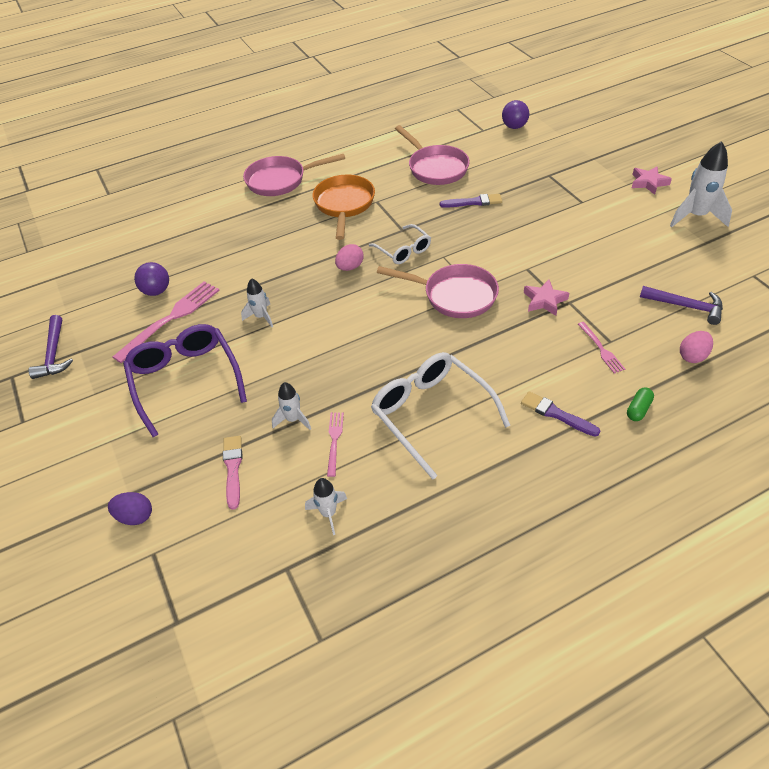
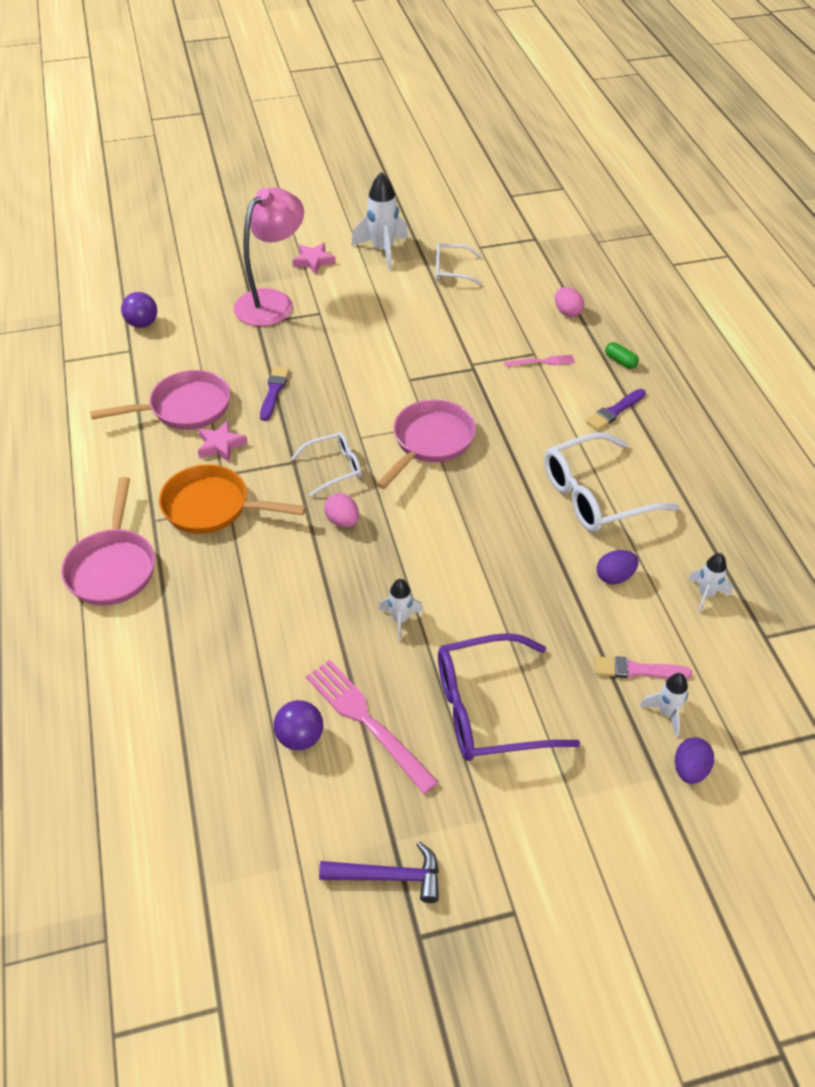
camera: 80 degrees left, 0 degrees up
(293, 419) = (578, 608): white rocket -> white rocket (666, 713)
(334, 440) = (614, 577): pink fork -> purple egg
(544, 300) = (463, 379): pink star -> pink star (220, 445)
(579, 175) = (272, 301): none -> pink lamp
(686, 306) = (505, 296): purple hammer -> none
(699, 264) = (451, 270): none -> white glasses

